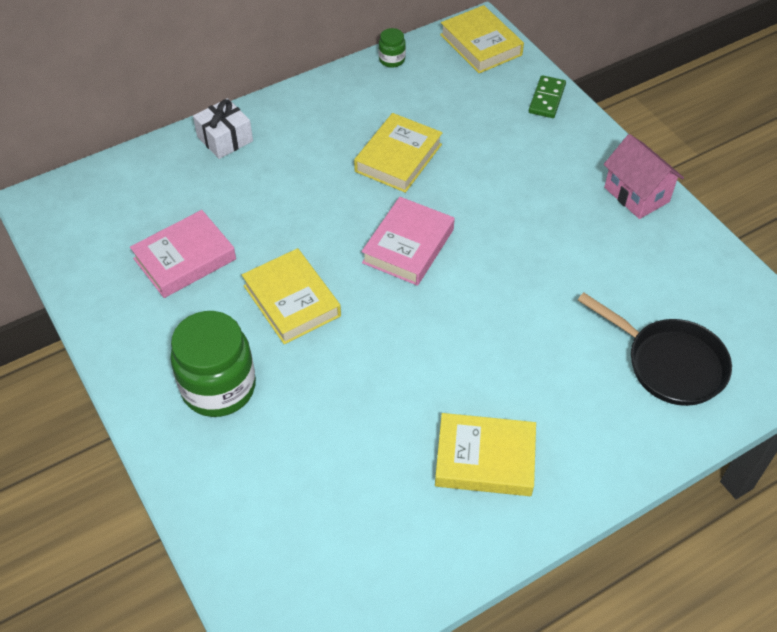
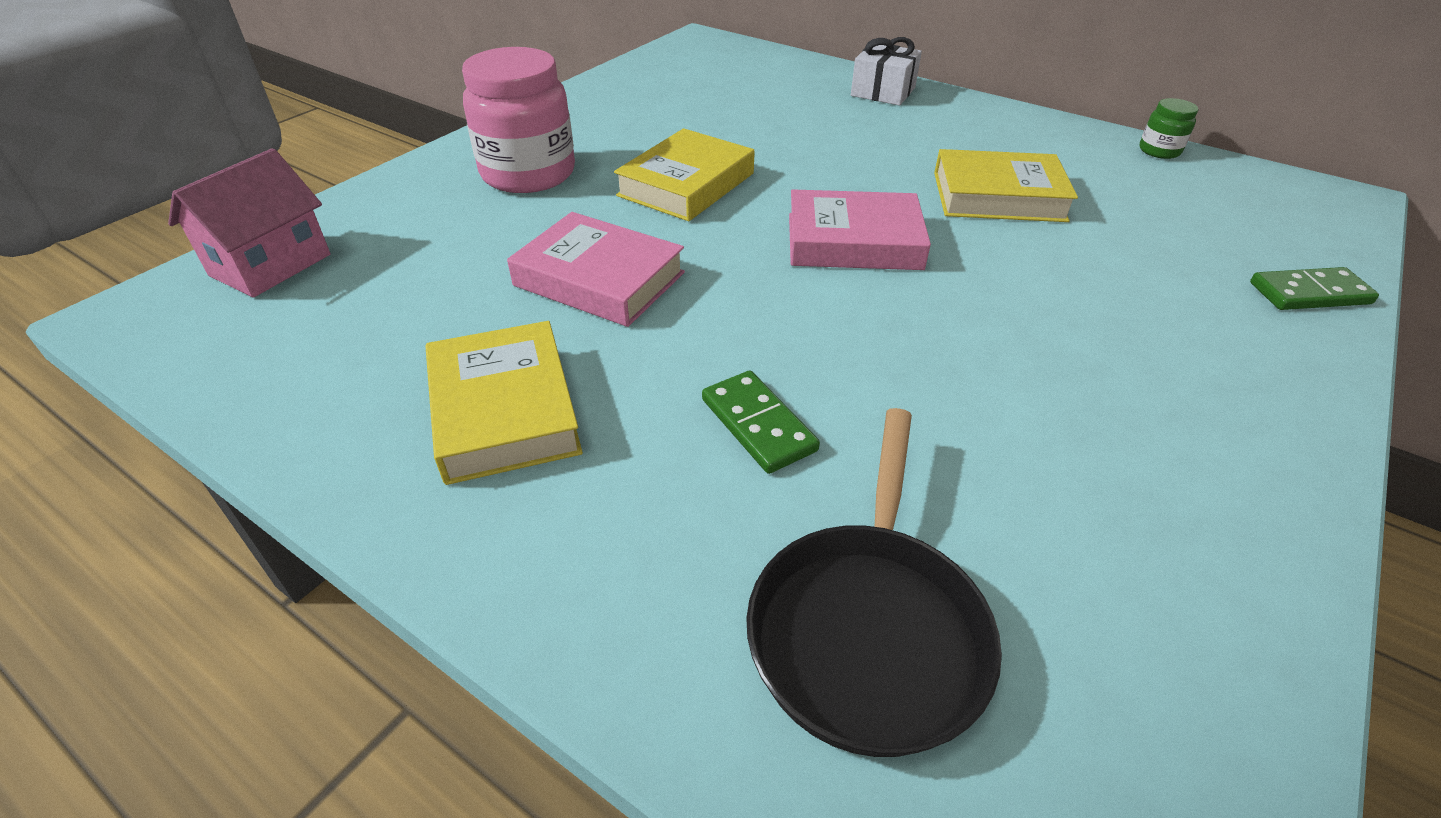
camera: 65 degrees right, 10 degrees down
(185, 259) = (693, 114): pink book -> pink book (599, 279)
(218, 387) = (528, 174): green jar -> pink jar
(481, 45) = (1309, 207): yellow book -> none
(543, 354) = (758, 424): none -> green domino
(636, 194) = (1254, 460): pink house -> pink house (270, 265)

